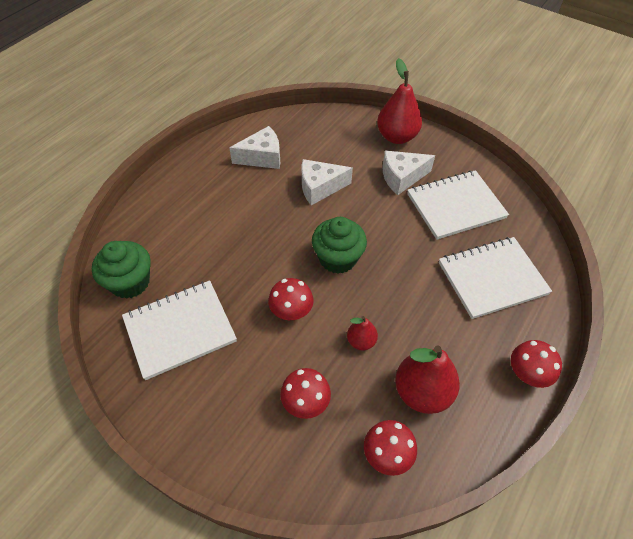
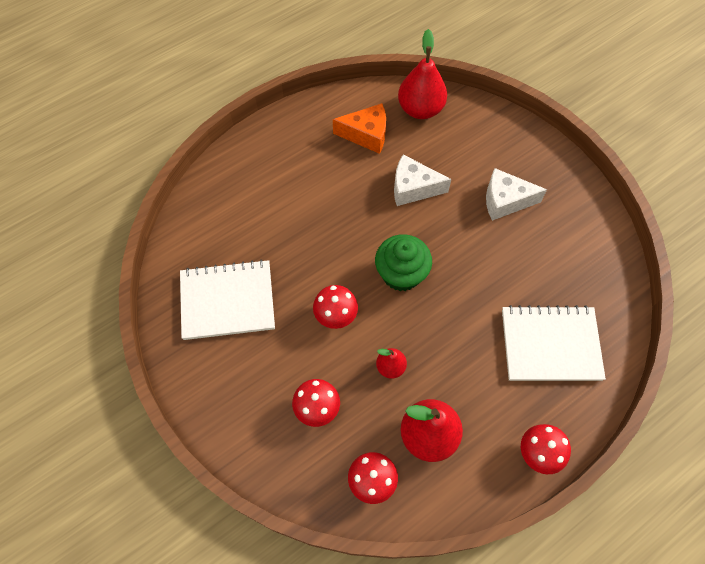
camera: 20 degrees right, 10 degrees up
(130, 282) = (197, 238): green cupcake -> none
(262, 157) = (366, 135): white cheese -> orange cheese
(396, 137) = (520, 149): red pear -> red pear (420, 109)
(455, 206) = (549, 251): white notebook -> none

